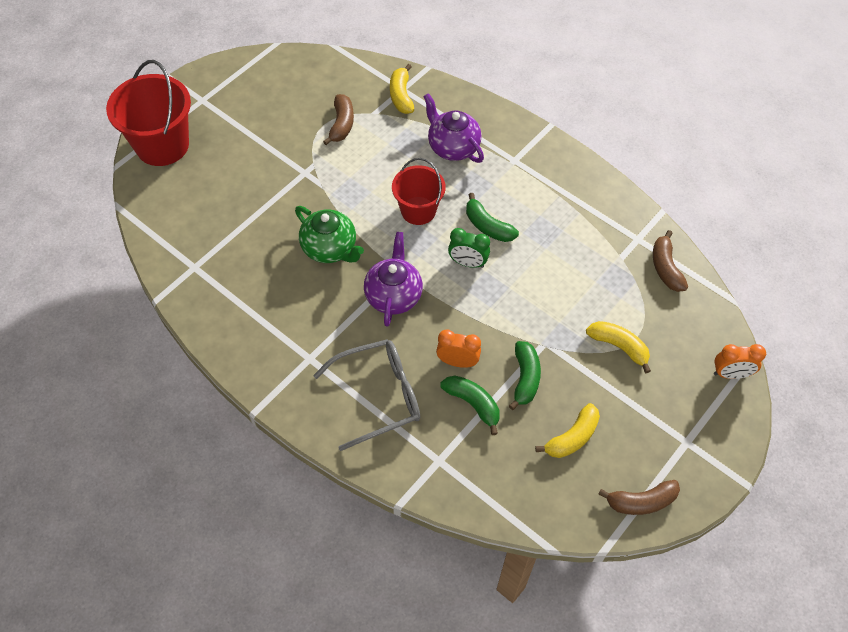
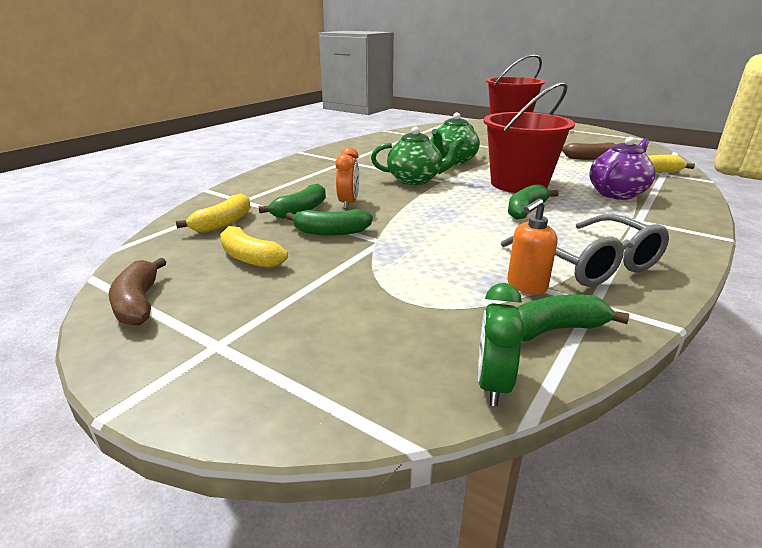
camera: 85 degrees right, 30 degrees down
(379, 396) = (311, 180): grey glasses -> grey glasses (590, 263)
(393, 295) = (415, 180): purple teapot -> green teapot
(418, 210) = (519, 184): red bucket -> red bucket, size x1.57
(467, 263) = (470, 204): green clock -> green clock (493, 384)
(617, 266) = (526, 286): none -> orange soap dispenser
(619, 346) = (385, 287): yellow banana -> yellow banana (224, 223)
(665, 268) = (554, 329): brown banana -> green banana
(730, 374) = (348, 403): orange clock -> none

